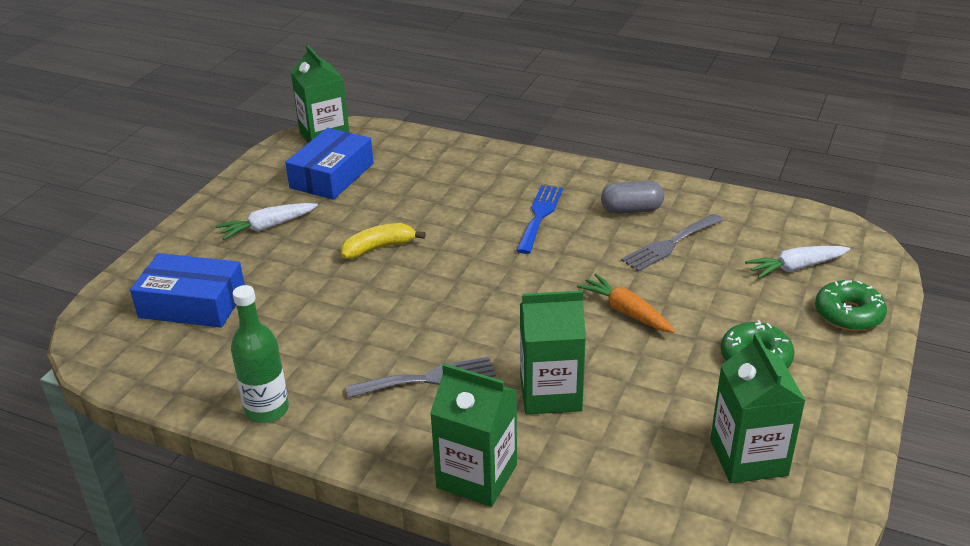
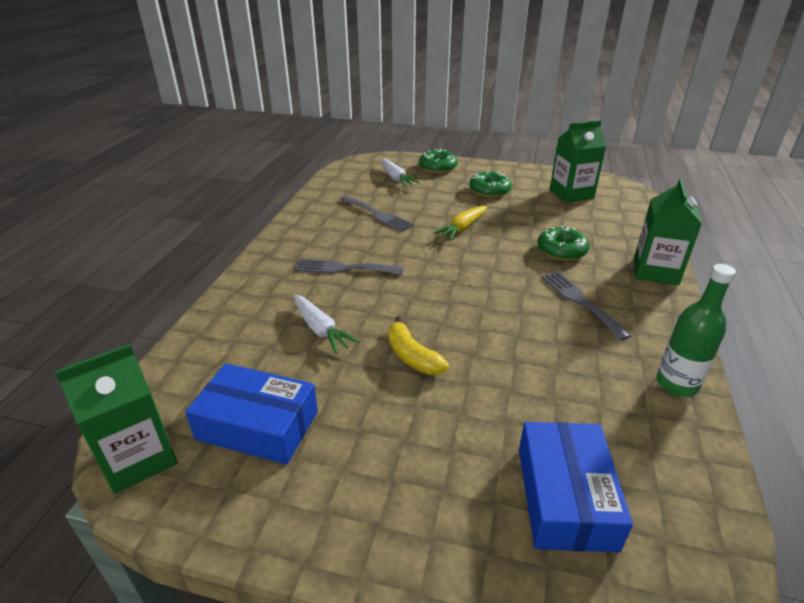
camera: 100 degrees left, 0 degrees up
(267, 227) = (385, 464): white carrot -> white carrot (320, 329)
(539, 216) = (344, 268): blue fork -> grey fork
(550, 393) = (561, 251): green carton -> green donut
(626, 312) = (462, 228): orange carrot -> yellow carrot
(631, 210) = (332, 229): grey capsule -> none

